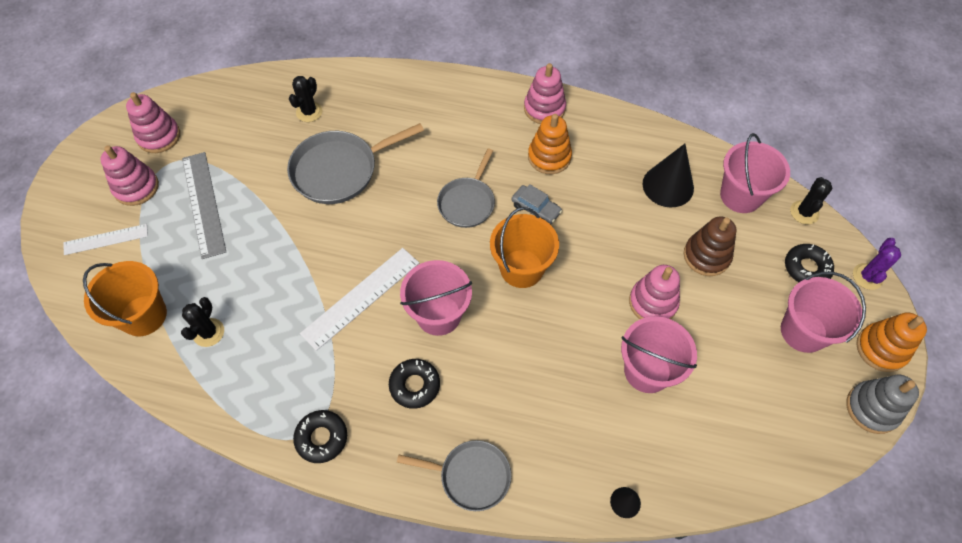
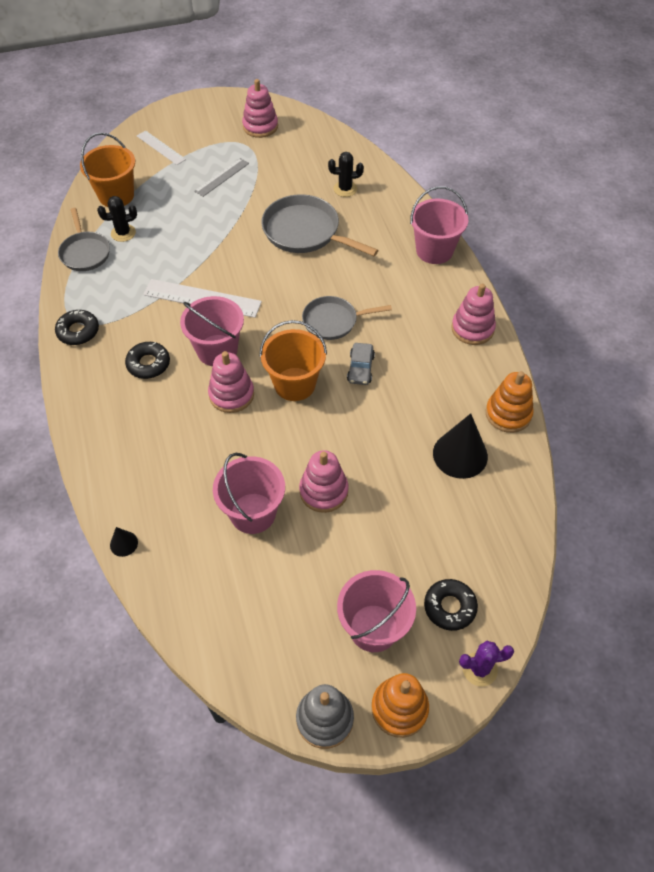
camera: 60 degrees right, 5 degrees down
(136, 187) = (211, 139): pink stacking toy -> pink stacking toy (231, 394)
(203, 204) = (222, 177): grey ruler -> grey ruler, size x0.62
(471, 476) = (94, 431): grey pan -> grey pan (85, 252)
(549, 157) = (422, 354): orange stacking toy -> orange stacking toy (508, 414)
(706, 256) = (403, 515): brown stacking toy -> none
(740, 195) = (495, 519): pink bucket -> pink bucket (434, 250)
(804, 212) = (517, 583): black cactus -> none

